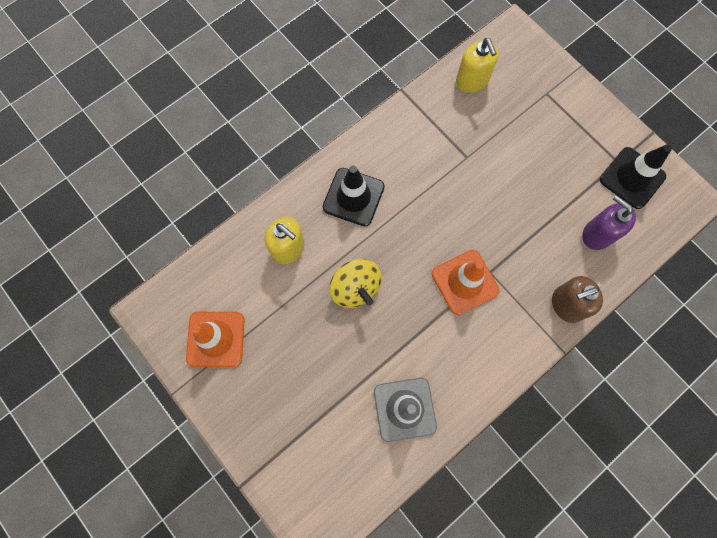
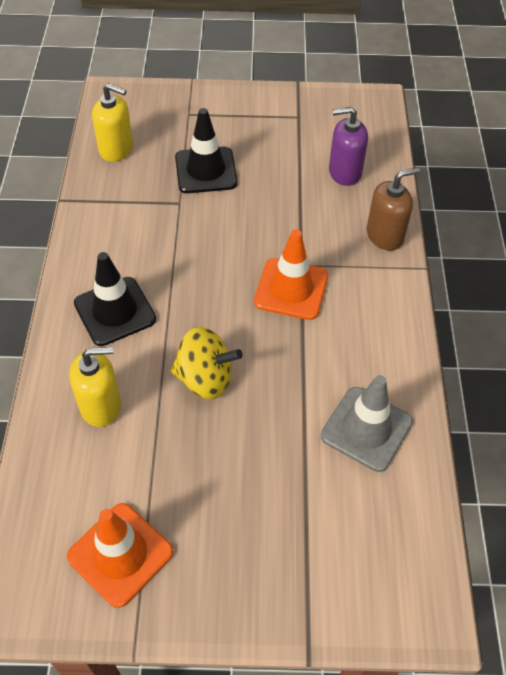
camera: 50 degrees left, 20 degrees down
(566, 304) = (385, 235): brown soap dispenser -> brown soap dispenser turned 135 degrees counterclockwise
(632, 178) = (321, 119): black traffic cone -> black traffic cone (206, 170)

